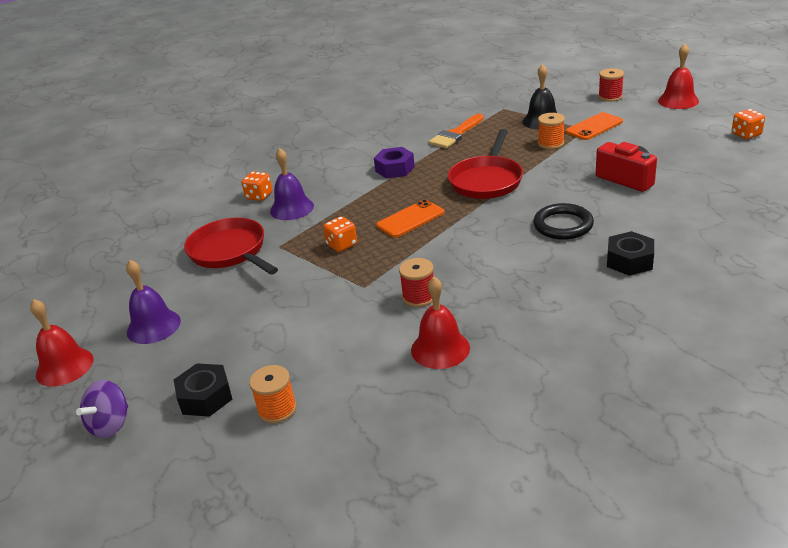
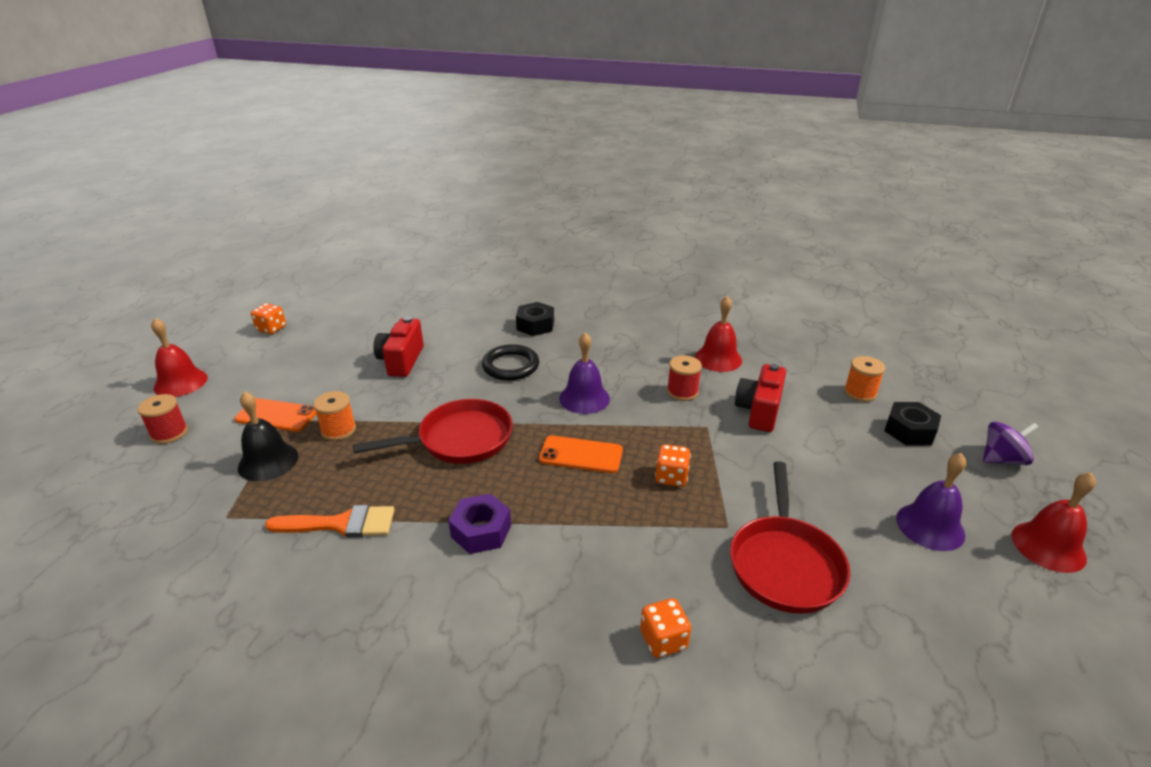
camera: 135 degrees left, 0 degrees up
(292, 208) = (654, 573): purple bell -> purple bell (584, 398)
(342, 325) = (759, 411): none -> red camera

